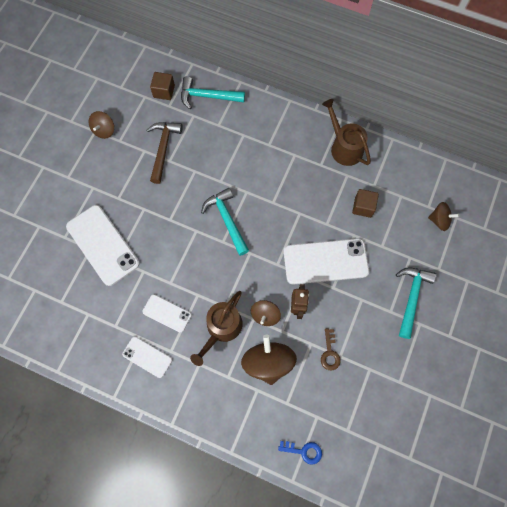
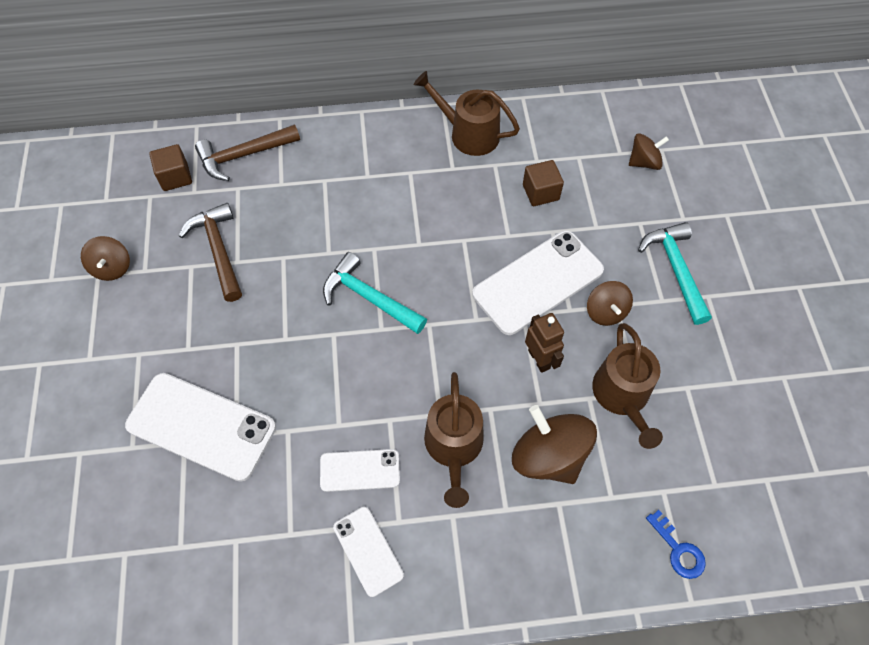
camera: 30 degrees left, 10 degrees down
(147, 357) = (368, 551): white phone -> white phone turned 60 degrees clockwise
(208, 96) = (244, 155): turquoise hammer -> brown hammer
(265, 315) = (503, 394): brown spinning top -> brown spinning top (605, 312)
(304, 451) = (678, 550): blue key -> blue key turned 75 degrees clockwise
(330, 353) = (622, 396): brown key -> brown watering can

